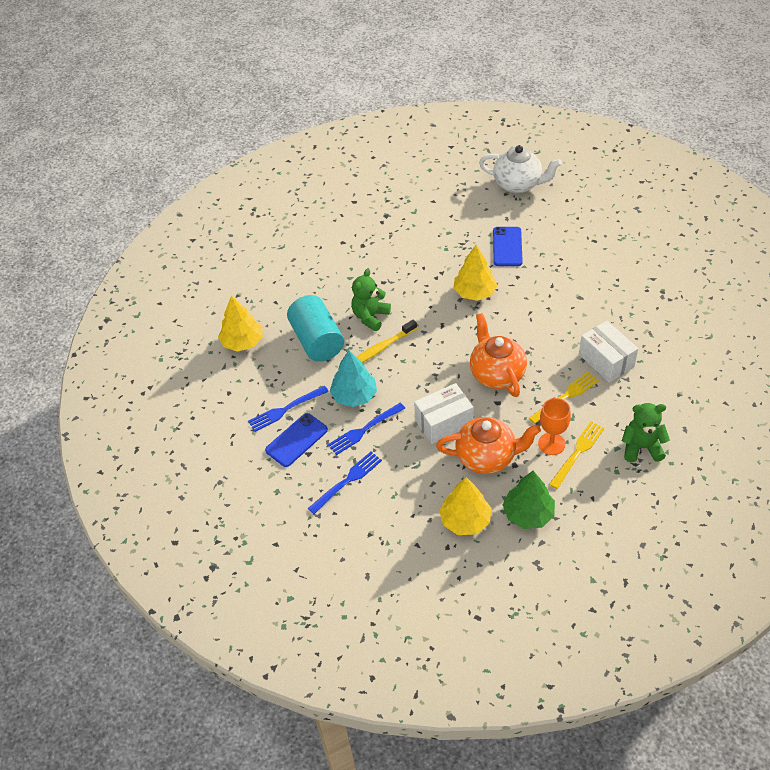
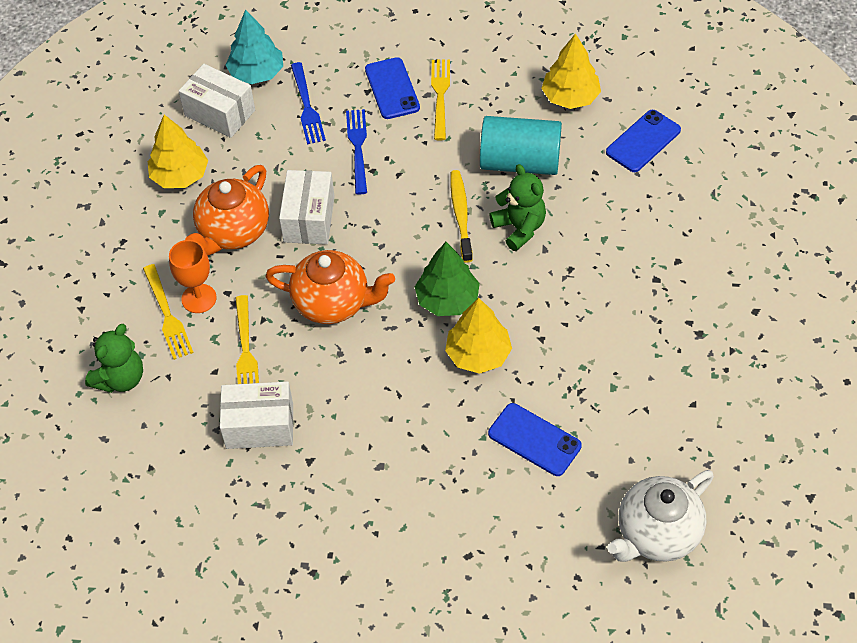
camera: 120 degrees right, 5 degrees up
(259, 292) = (643, 141): none -> blue phone
(285, 409) = (440, 95): blue fork -> yellow fork
(354, 396) = (411, 160): turquoise tree -> turquoise tree (257, 73)
(390, 533) = (220, 113): none -> white box
(528, 514) = (140, 229): green tree -> green tree (447, 300)

